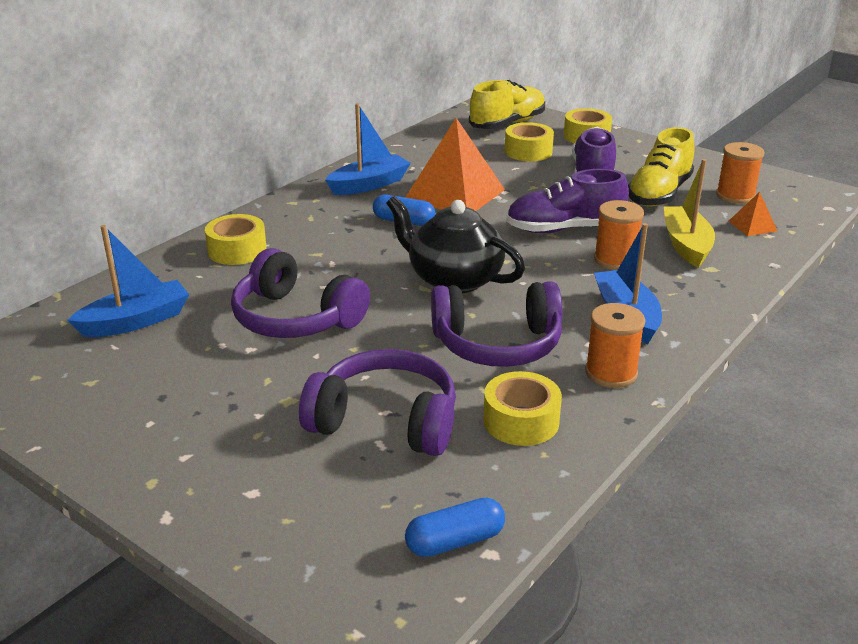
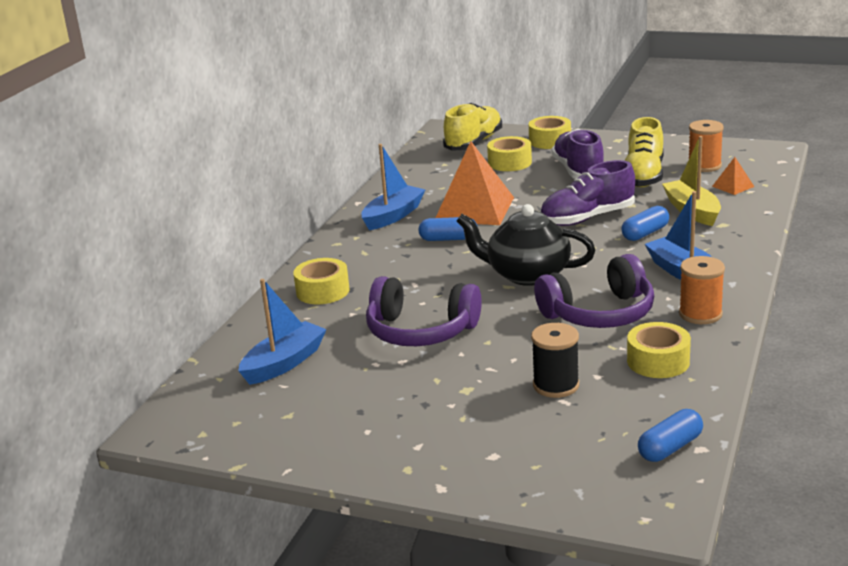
camera: 15 degrees left, 5 degrees down
(385, 421) = (556, 385): purple headphones -> black spool
(615, 260) = (645, 233): orange spool -> blue capsule

